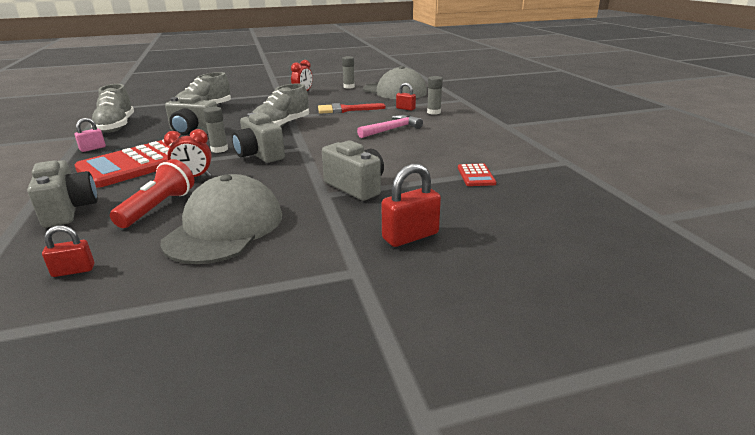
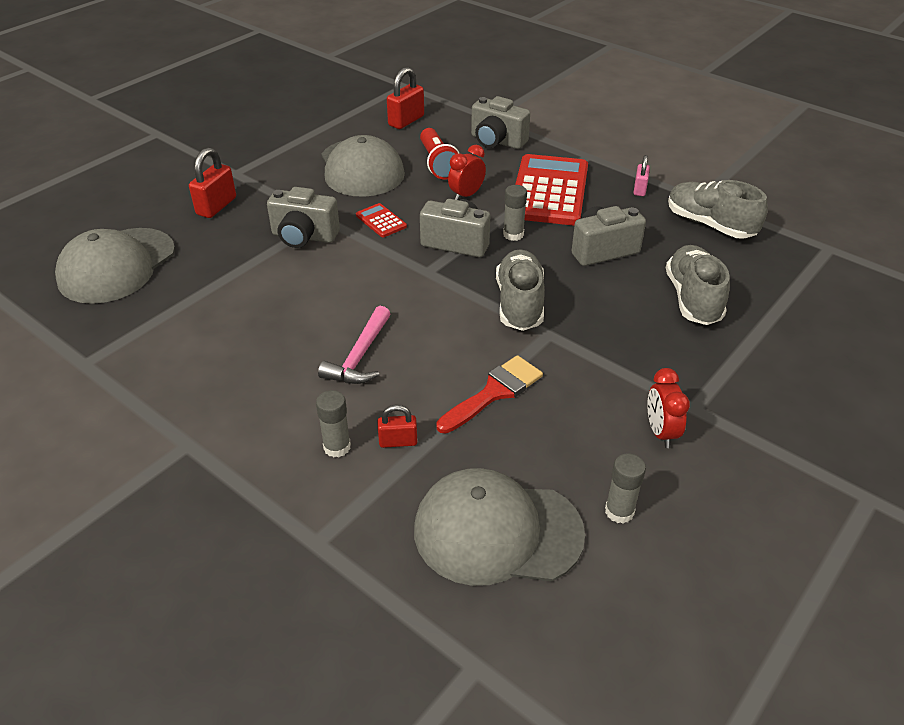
camera: 145 degrees right, 15 degrees up
(73, 270) = (406, 121): red padlock -> red padlock, size x1.65
(476, 175) = (191, 295): red calculator -> red calculator (381, 221)
(537, 211) = (117, 266): none -> grey cap

